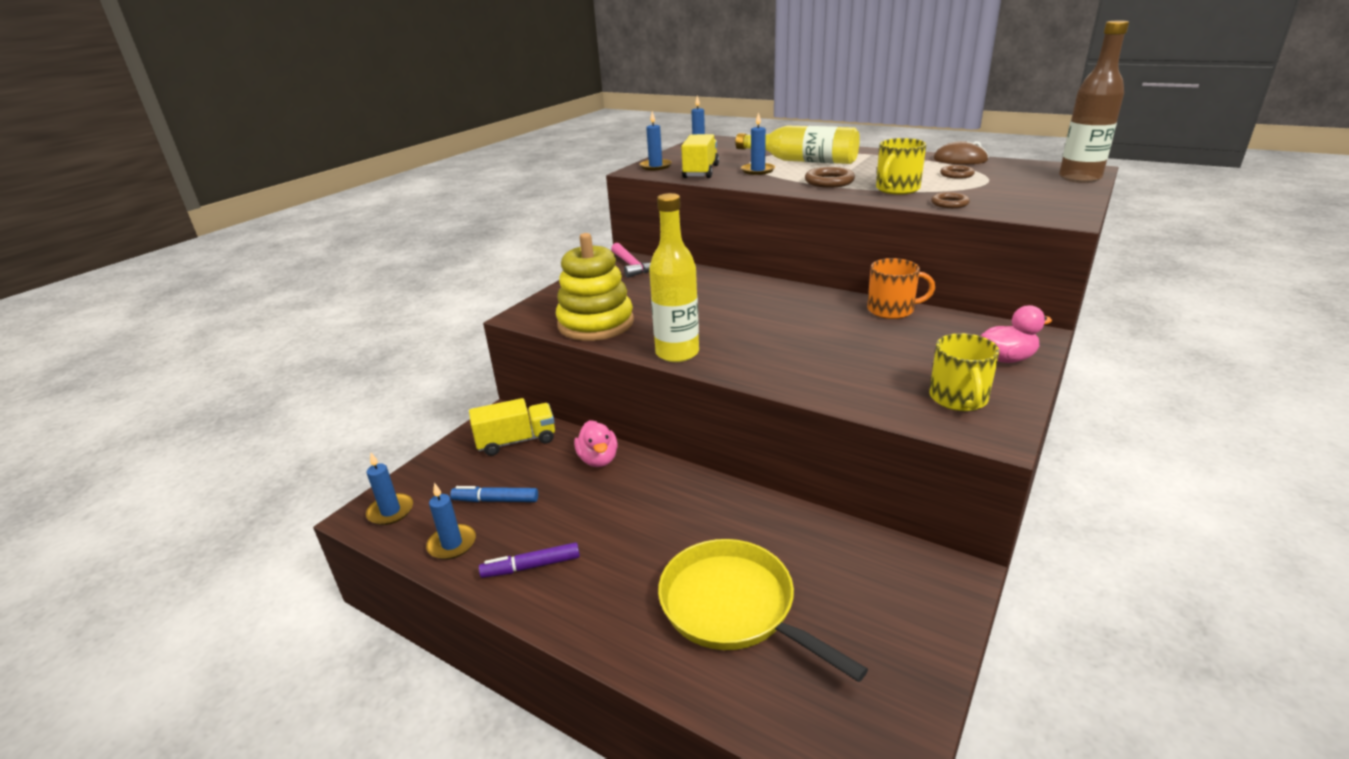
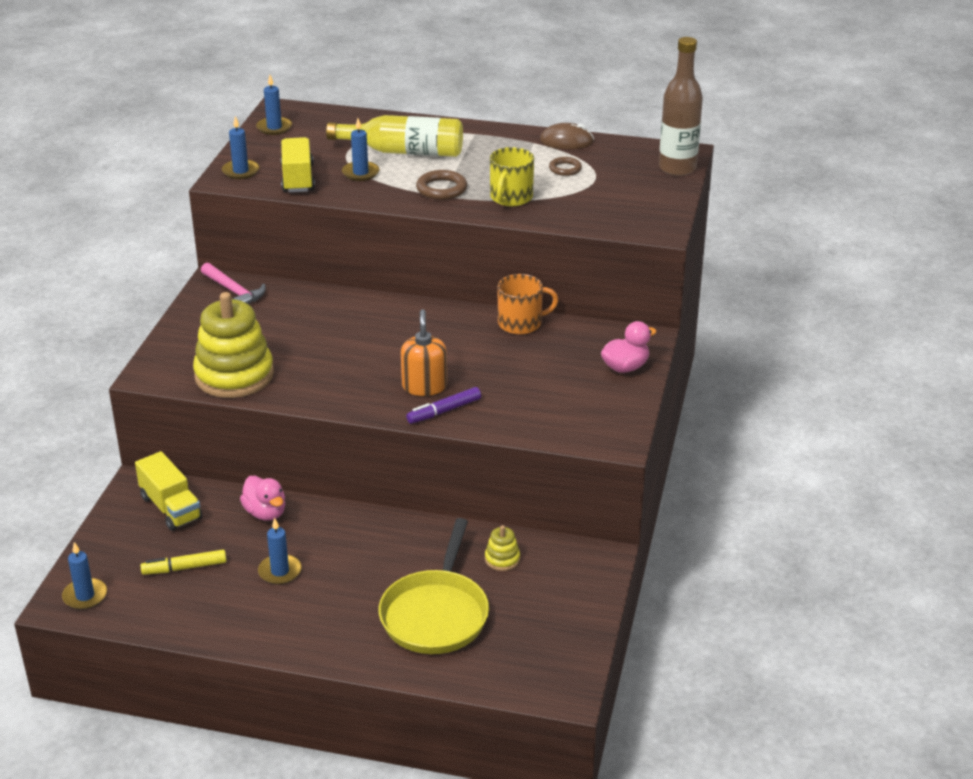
camera: 20 degrees left, 5 degrees up
(452, 544) = (166, 612): blue candle -> blue candle (280, 571)
(496, 500) = (184, 568): blue marker -> yellow marker
(516, 441) = (171, 508): yellow truck -> yellow truck turned 90 degrees clockwise
(531, 566) = (251, 616): purple marker -> purple marker (444, 411)
(677, 353) = (333, 400): yellow bottle -> none
(734, 608) = (436, 614): yellow pan -> yellow pan turned 105 degrees counterclockwise
(775, 352) = (424, 386): none -> orange soap dispenser
(830, 553) = (502, 559): none -> yellow stacking toy
(949, 203) = (562, 218): brown ring -> none
(958, 398) = (588, 413): yellow mug -> none

